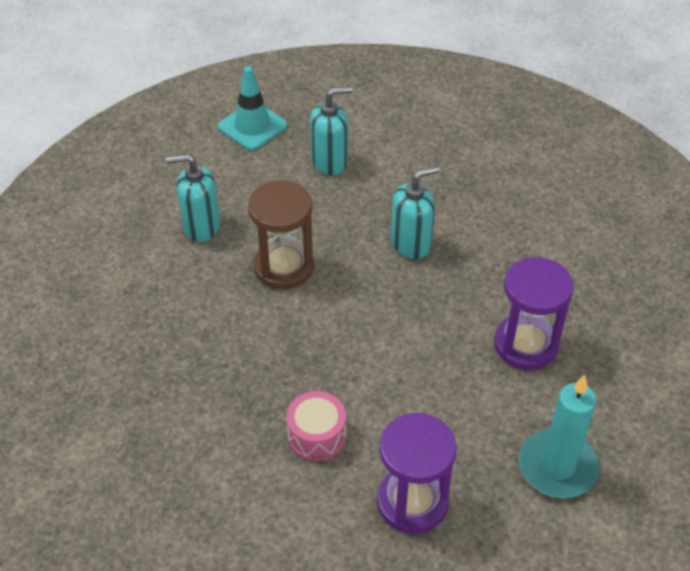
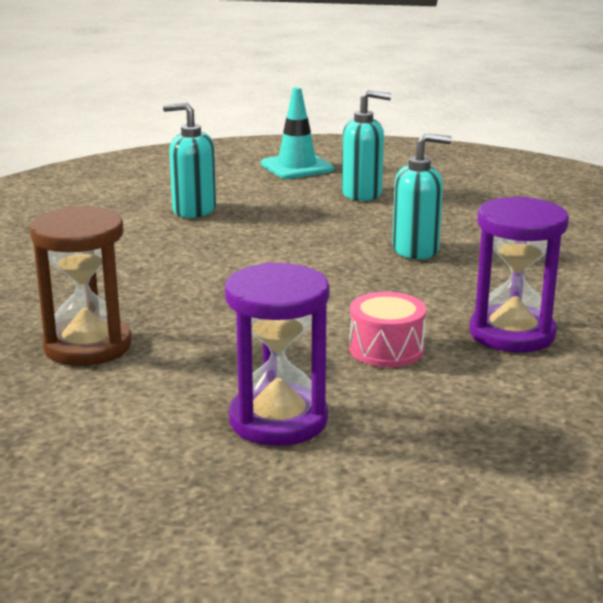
camera: 20 degrees right, 25 degrees down
(284, 267) = (259, 244): brown hourglass -> brown hourglass (88, 346)
(316, 435) = (201, 352): pink drum -> pink drum (386, 349)
(557, 467) = (496, 429): turquoise candle -> none

